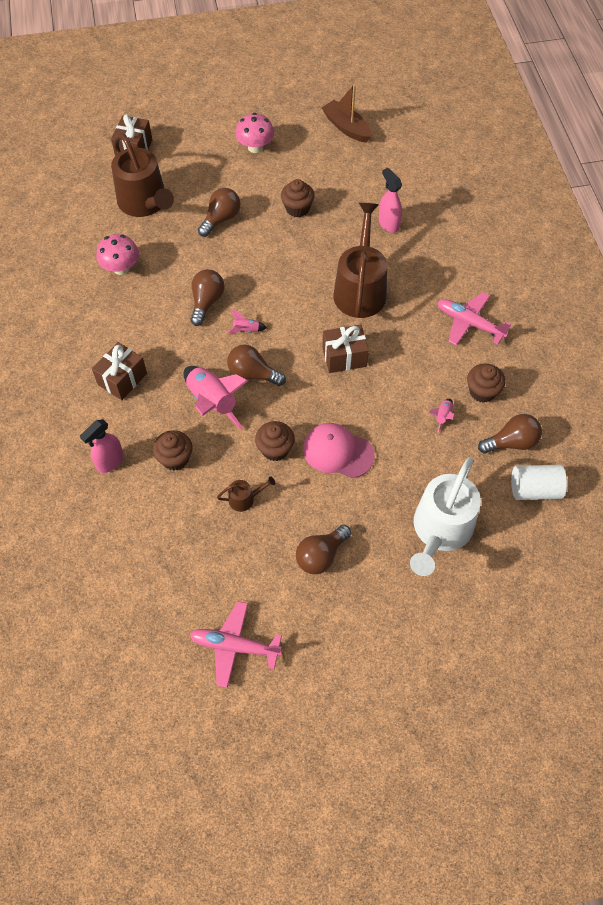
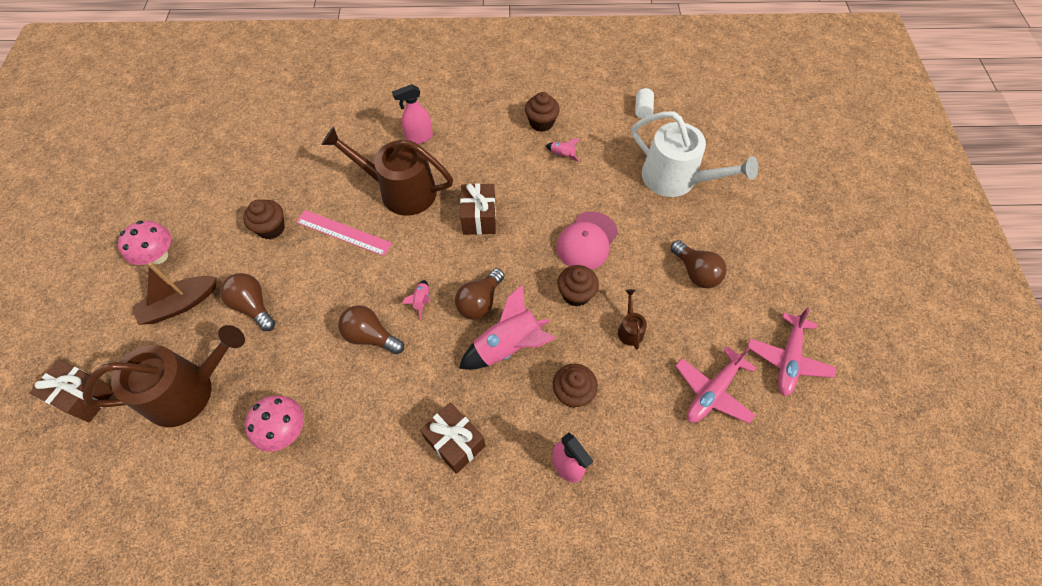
camera: 80 degrees left, 0 degrees up
(304, 258) = (343, 233): none -> pink ruler
(346, 127) = (176, 165): brown boat -> brown boat (180, 304)
(388, 224) = (326, 153): pink spray bottle -> pink spray bottle (419, 137)
(469, 323) = (466, 116): pink plane -> pink plane (712, 391)
(511, 442) = (596, 114): brown light bulb -> none
(534, 489) = (643, 110): white cylinder -> white cylinder, size x0.62

